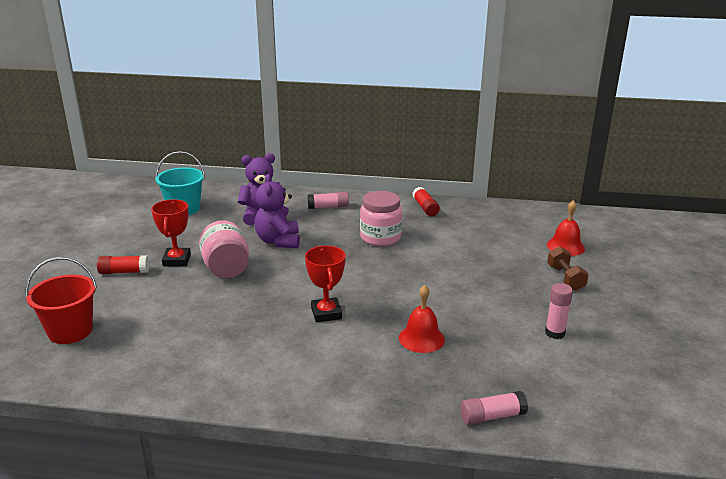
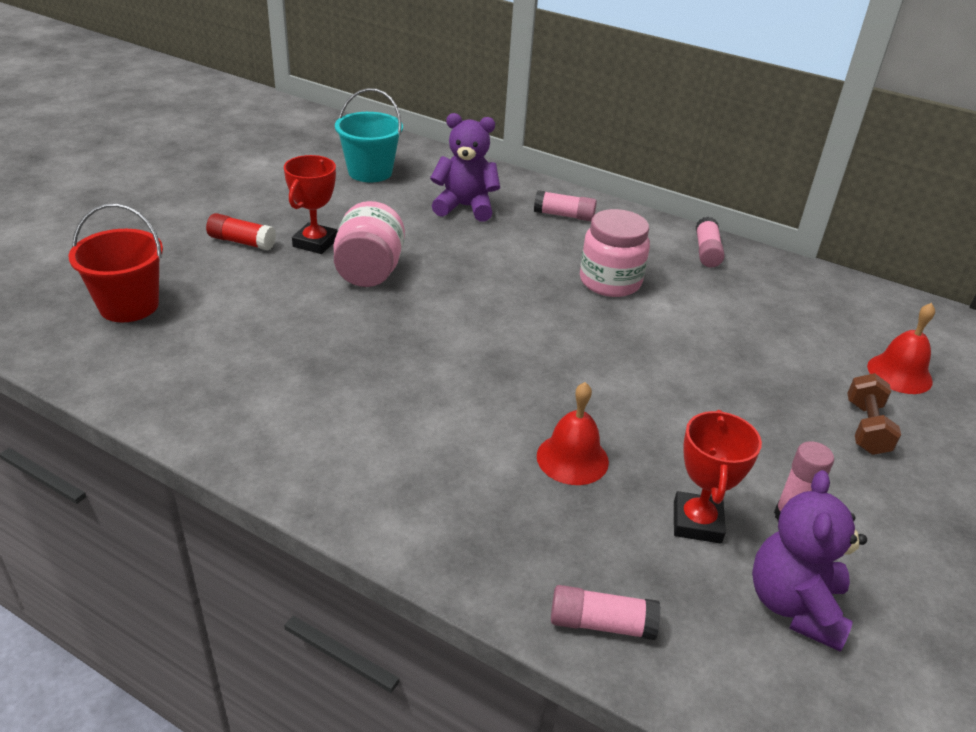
camera: 20 degrees right, 10 degrees up
(278, 241) = (463, 249): purple teddy bear -> purple teddy bear (794, 605)
(326, 313) = (460, 377): red trophy -> red trophy (697, 522)
(425, 208) = (707, 252): red glue stick -> pink glue stick

